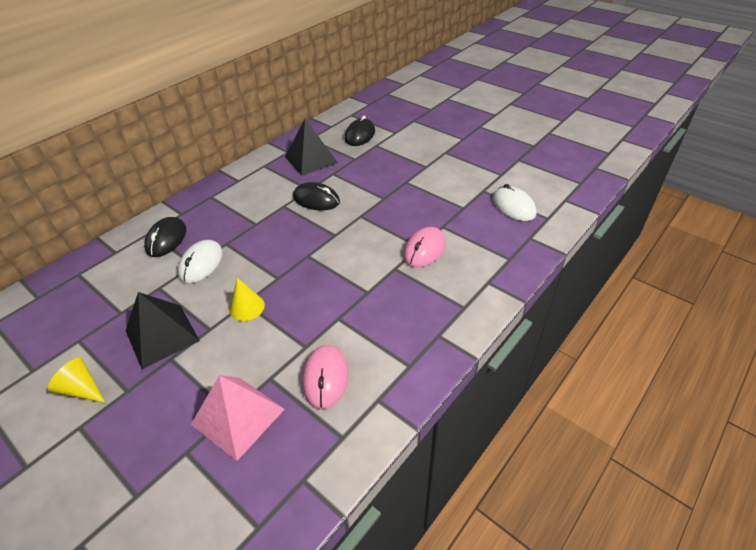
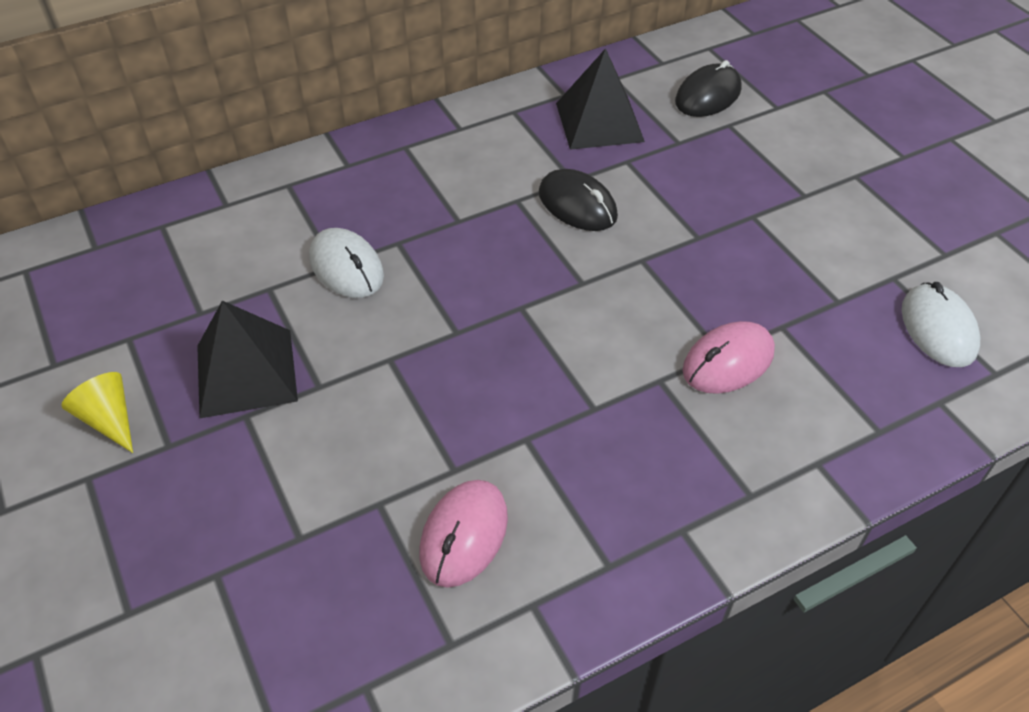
camera: 20 degrees right, 5 degrees up
(166, 239) = (309, 206): black mouse -> none
(201, 264) = (346, 267): white mouse -> white mouse turned 75 degrees counterclockwise
(238, 416) = (309, 548): pink pyramid -> none
(247, 307) = (389, 368): yellow cone -> none

